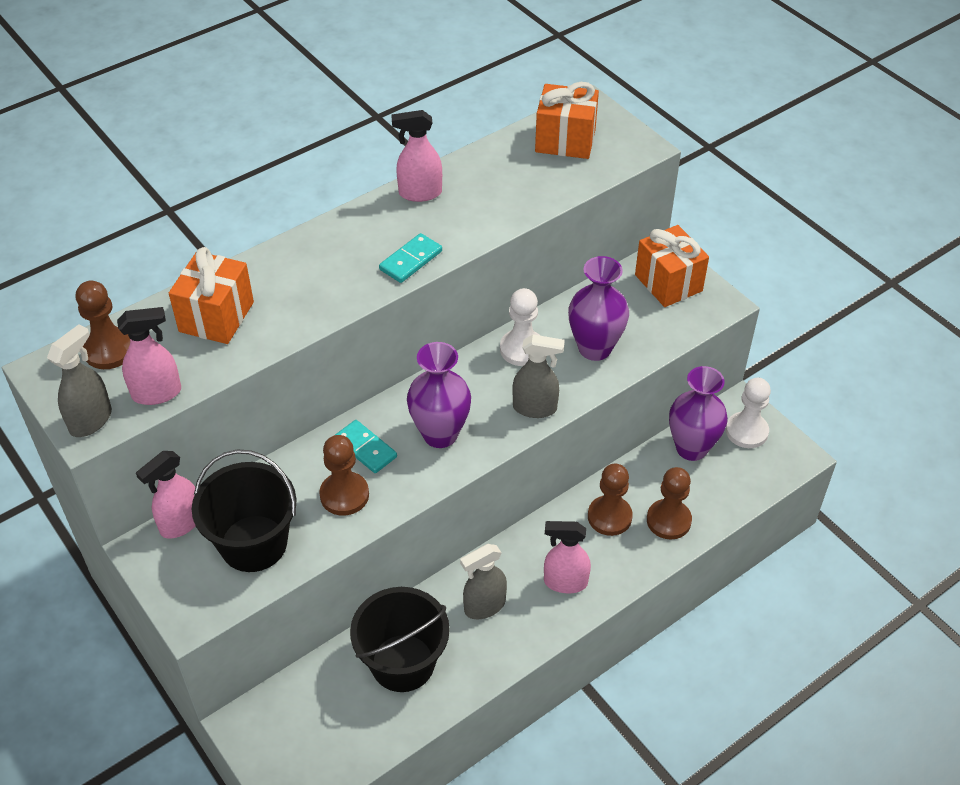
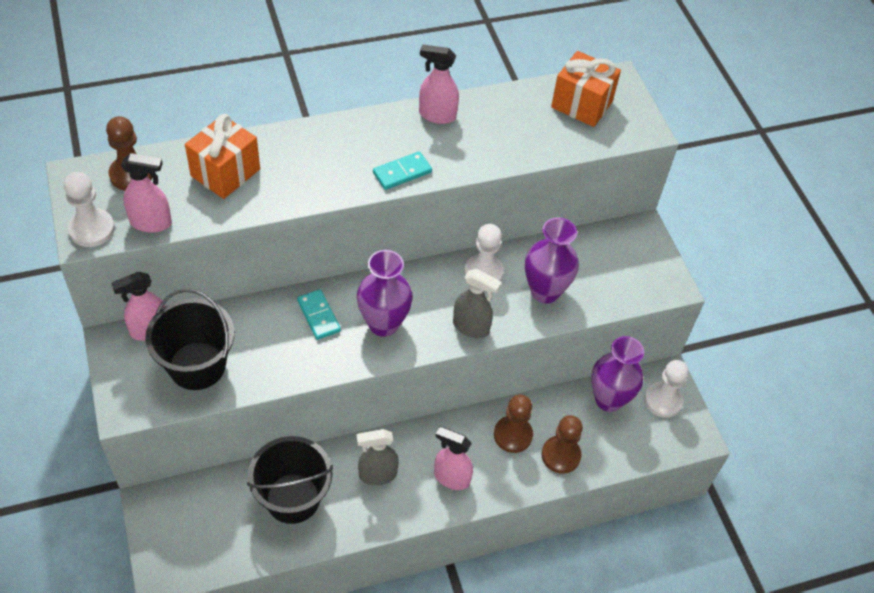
camera: 15 degrees right, 5 degrees up
(91, 420) = (92, 229): grey spray bottle -> white pawn
(344, 495) = (285, 349): brown pawn -> none
(668, 283) = (634, 253): orange gift -> none

